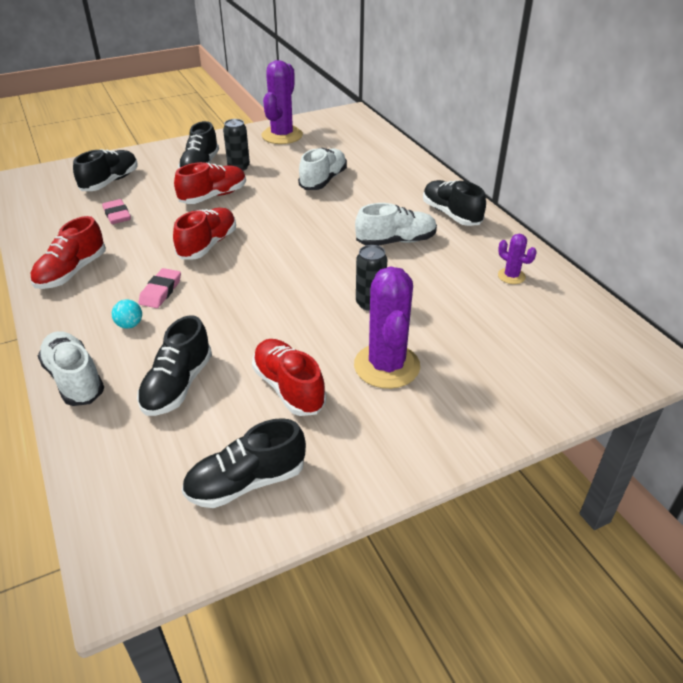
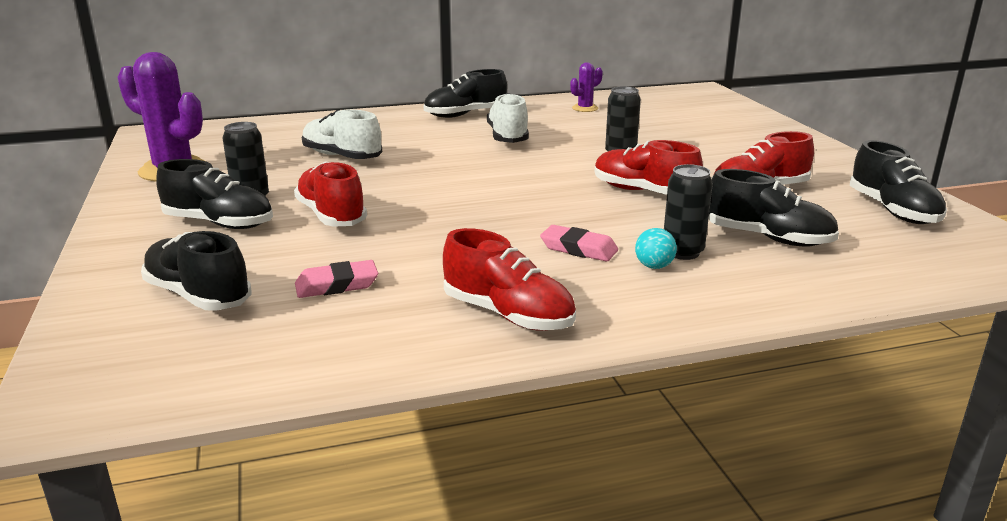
camera: 80 degrees left, 15 degrees down
(74, 379) = (772, 297): white shoe -> none
(152, 338) = (682, 252): none -> black can
(208, 245) = (471, 221): red shoe -> red shoe (643, 192)
(386, 366) = (719, 155): purple cactus -> none

